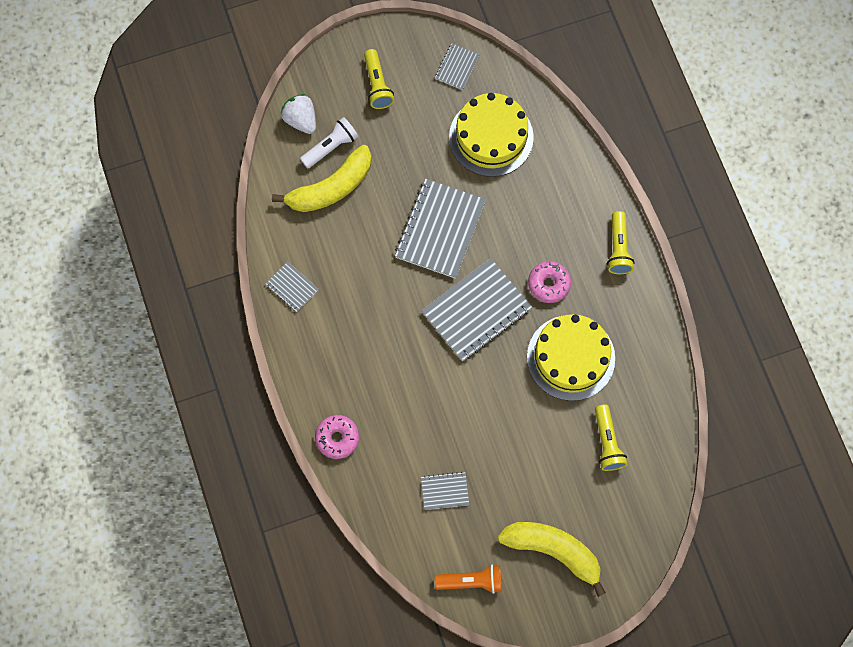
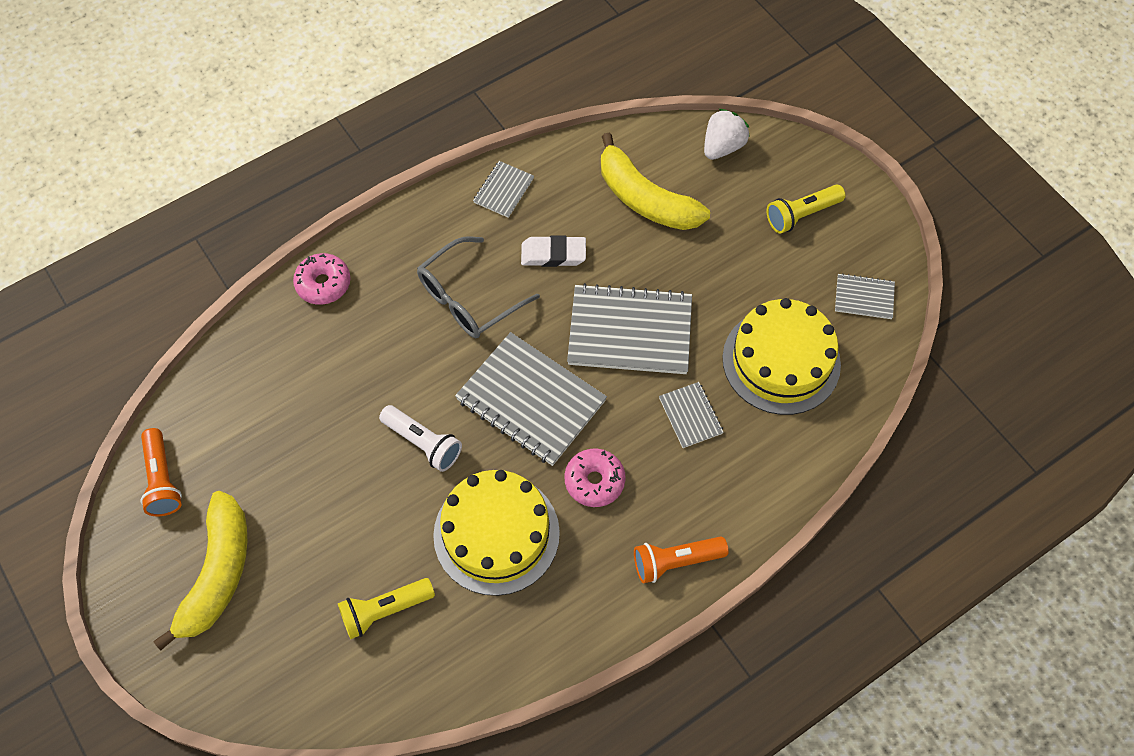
camera: 75 degrees right, 10 degrees down
(331, 147) = (699, 186): white flashlight -> white flashlight (423, 443)
(360, 265) = (553, 254): none -> white eraser
(380, 334) = (469, 298): none -> grey glasses
(444, 491) = (277, 420): grey notebook -> grey notebook (690, 416)
(618, 248) = (675, 561): yellow flashlight -> orange flashlight

